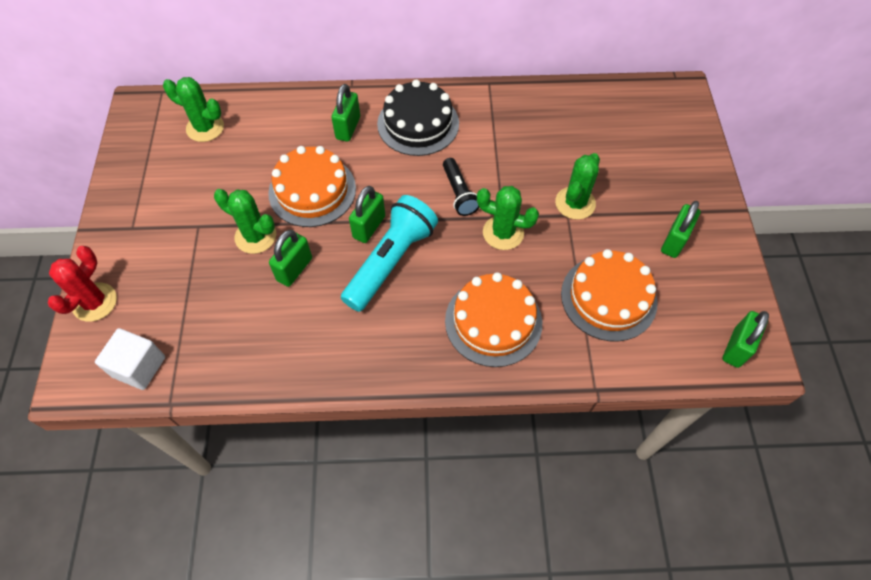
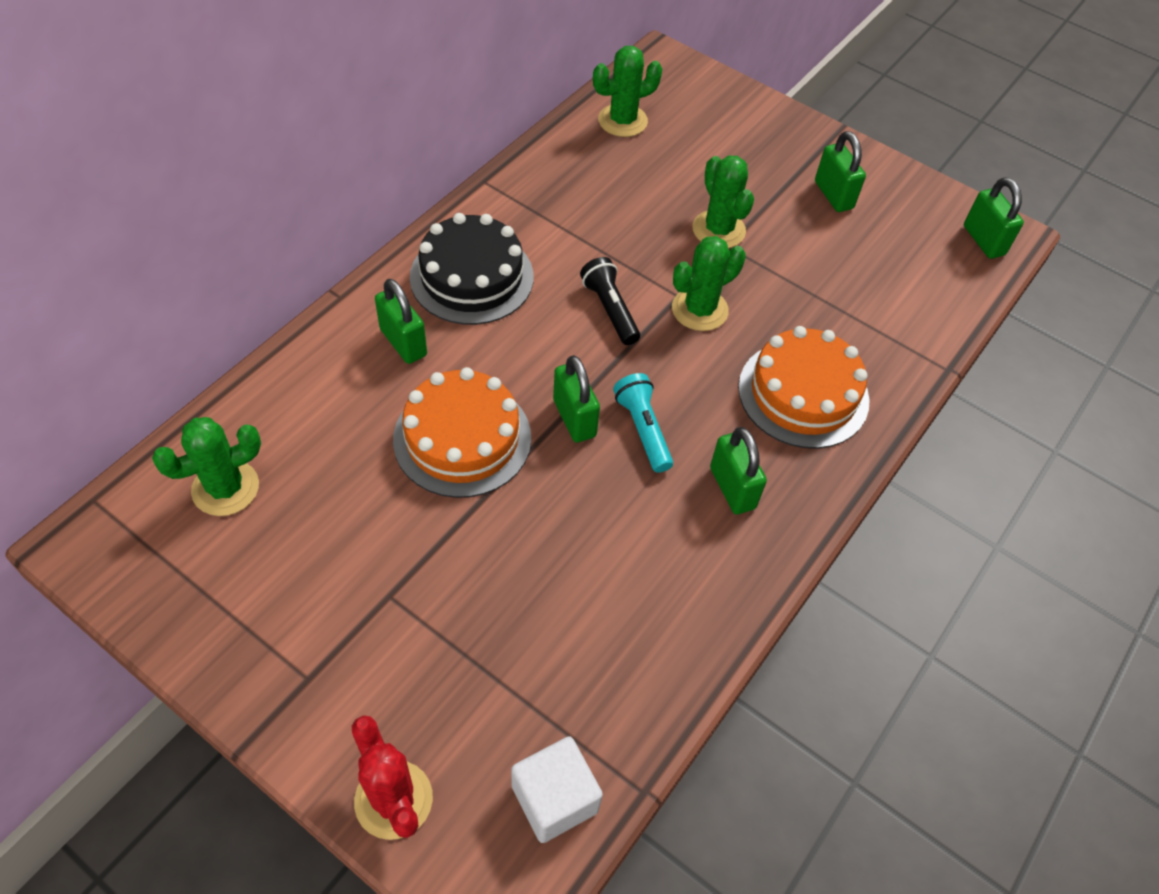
camera: 55 degrees left, 5 degrees down
(255, 236) = (472, 540): green cactus -> green cactus (622, 121)
(294, 269) = (564, 530): green padlock -> green padlock (732, 488)
(391, 261) = (643, 429): turquoise flashlight -> turquoise flashlight, size x0.57
(459, 193) = (610, 309): black flashlight -> black flashlight turned 135 degrees counterclockwise
(608, 298) = (854, 286): orange cake -> none

